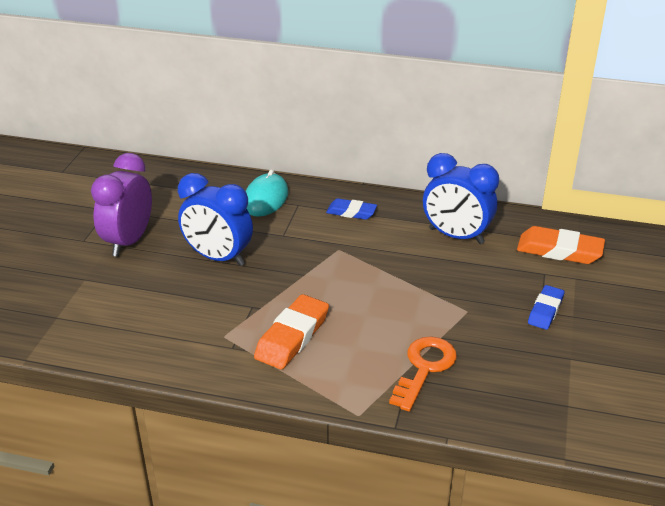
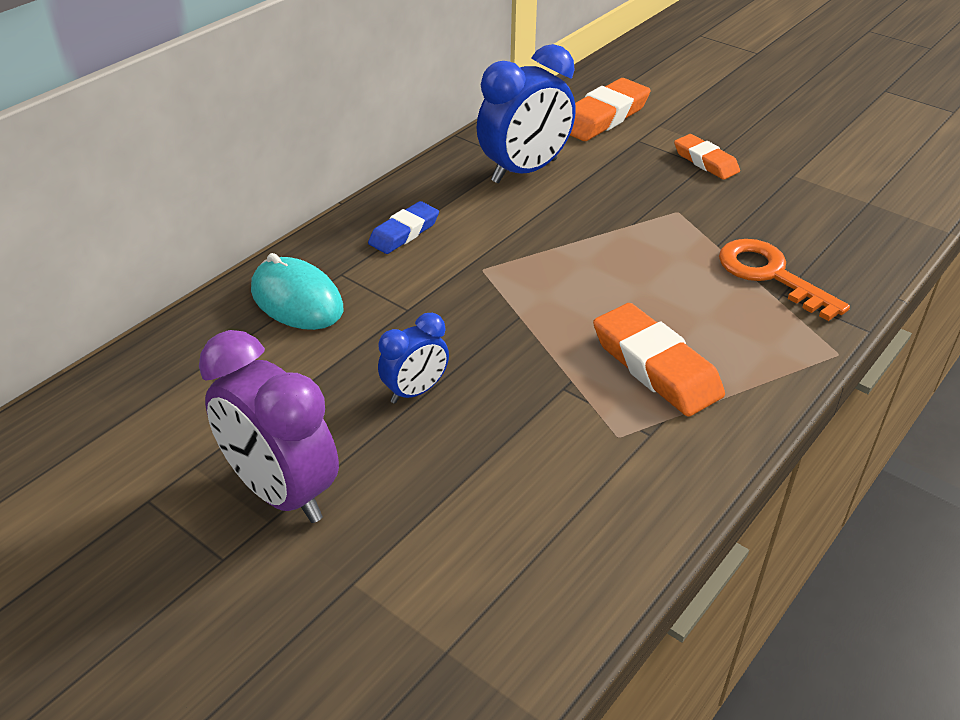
camera: 65 degrees left, 5 degrees up
(218, 257) = (415, 391): blue clock -> blue clock, size x0.54
(545, 310) = (705, 161): blue eraser -> orange eraser

